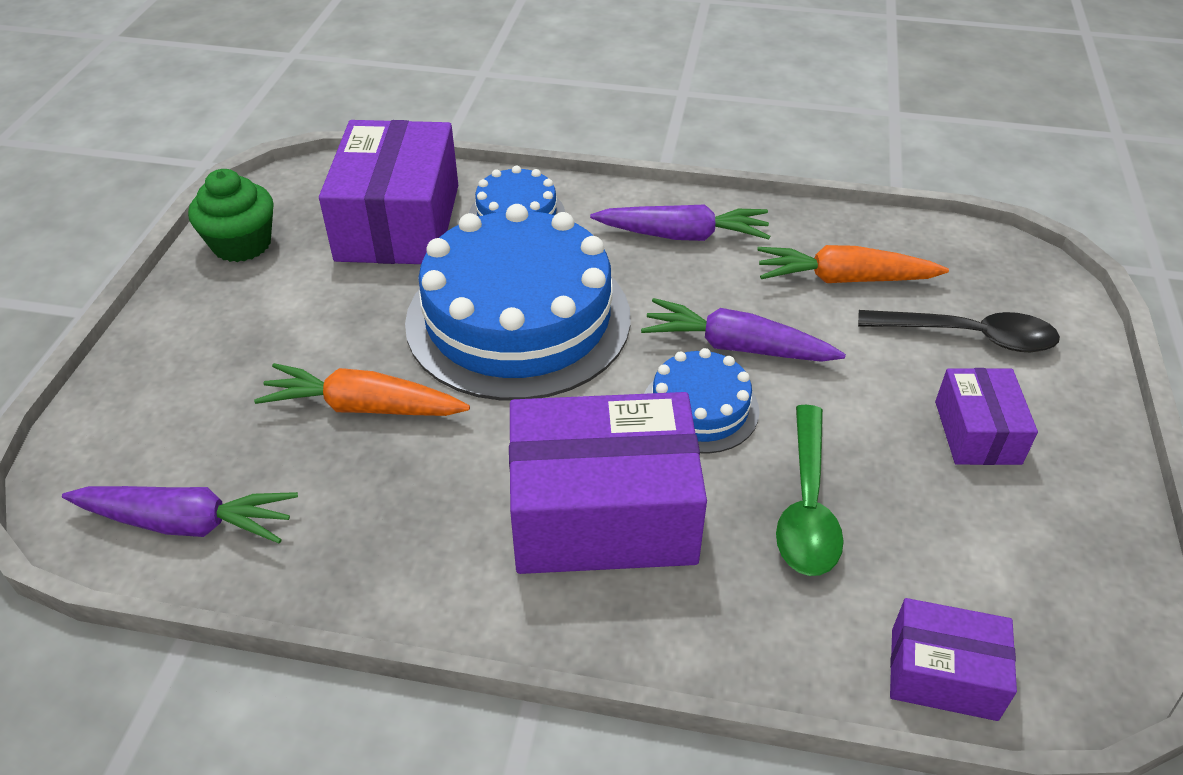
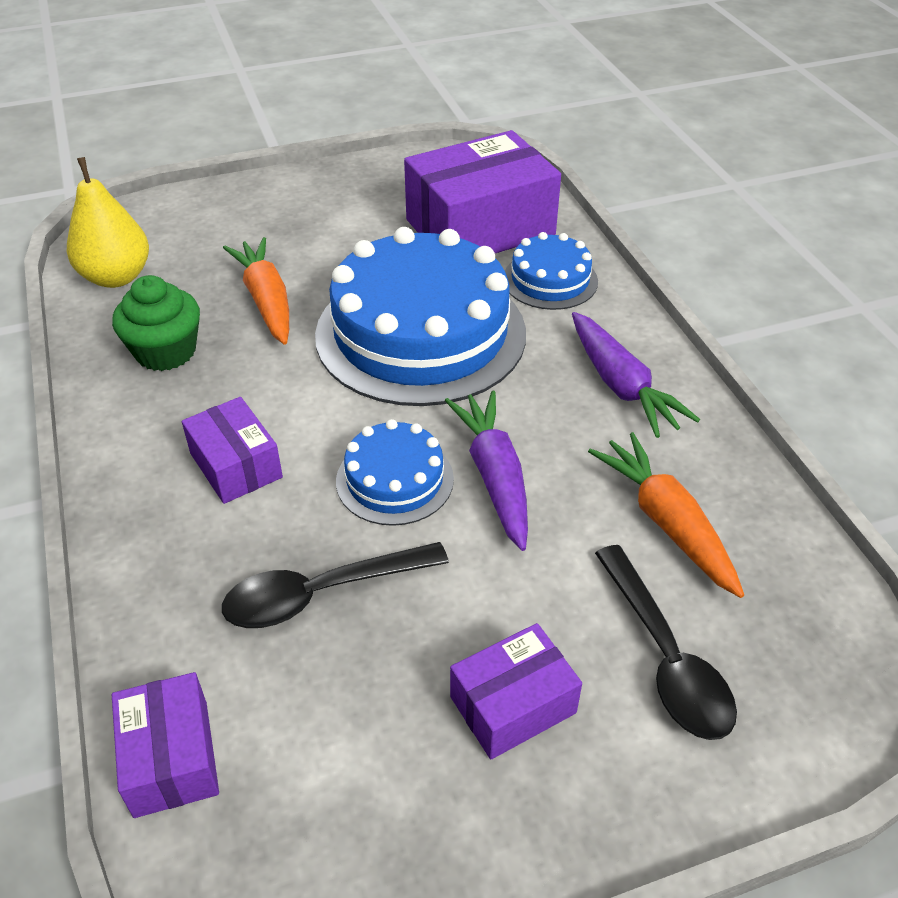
camera: 60 degrees right, 0 degrees up
(187, 523) = (116, 277): purple carrot -> yellow pear
(242, 244) = (389, 174): green cupcake -> green cupcake (166, 352)
(603, 513) = (236, 465): purple box -> purple box, size x0.52
(807, 504) = (322, 593): green spoon -> black spoon

